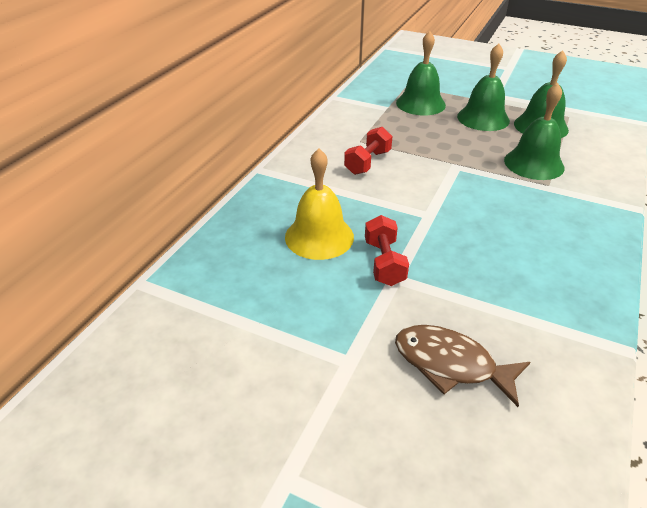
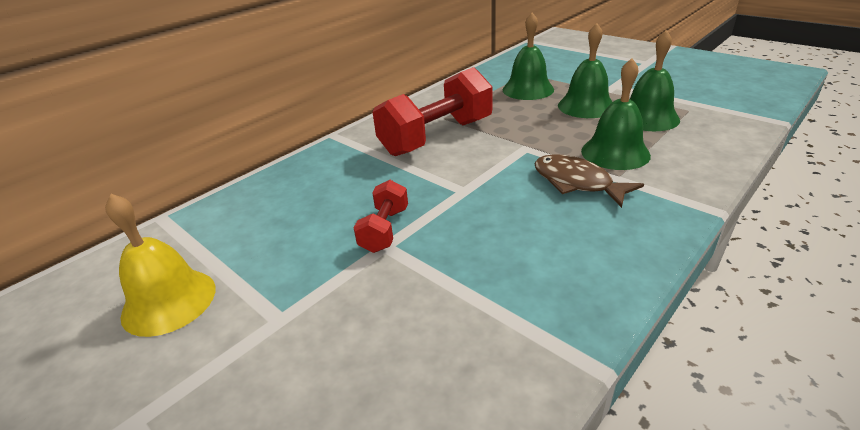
camera: 20 degrees right, 5 degrees down
(319, 236) = (341, 198): yellow bell -> yellow bell (169, 301)
(367, 162) = (436, 137): red dumbbell -> red dumbbell, size x1.97
(451, 364) = (378, 343): brown fish -> brown fish (577, 183)

